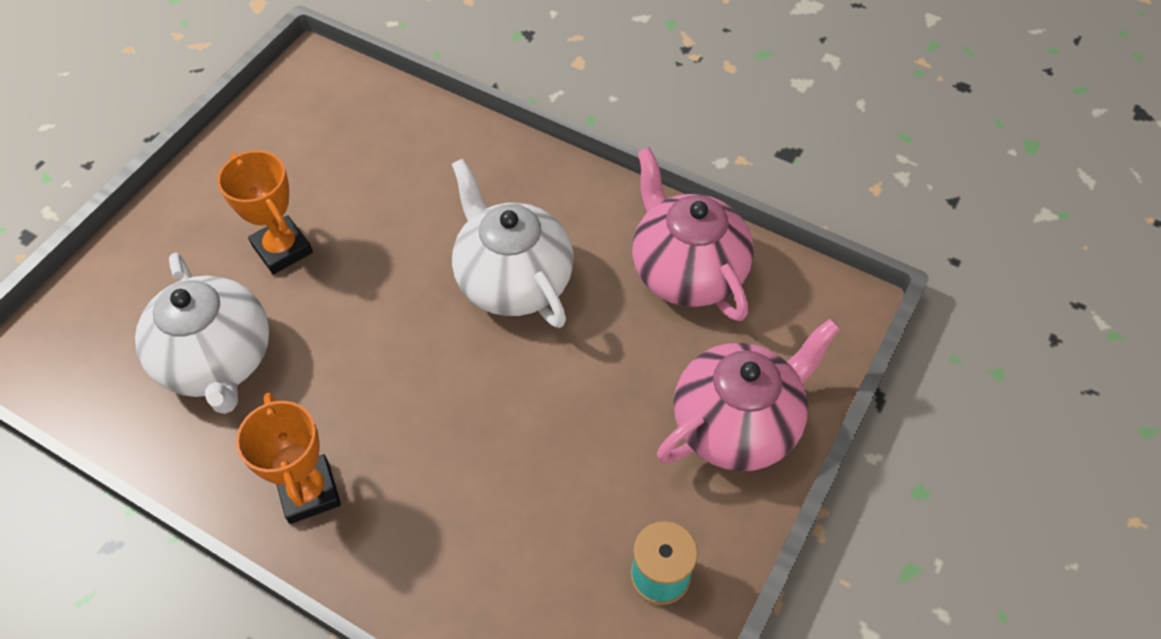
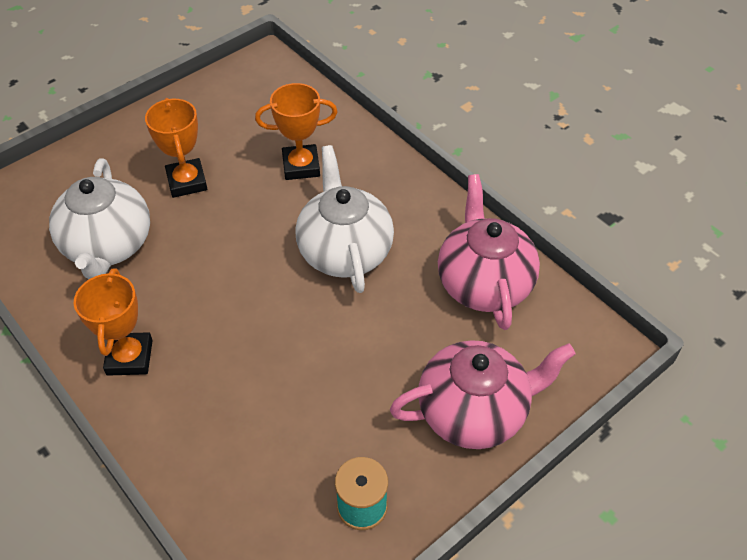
camera: 20 degrees right, 5 degrees down
(416, 190) = (301, 166): none -> orange trophy

